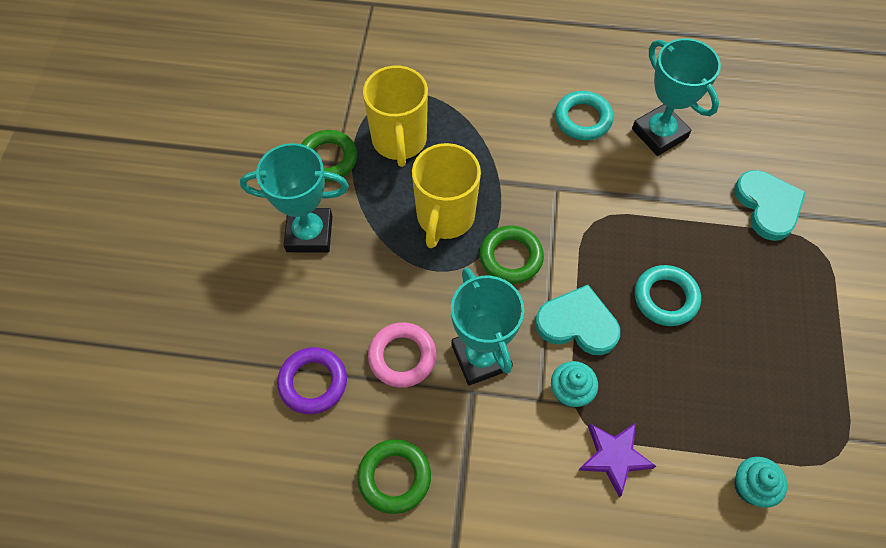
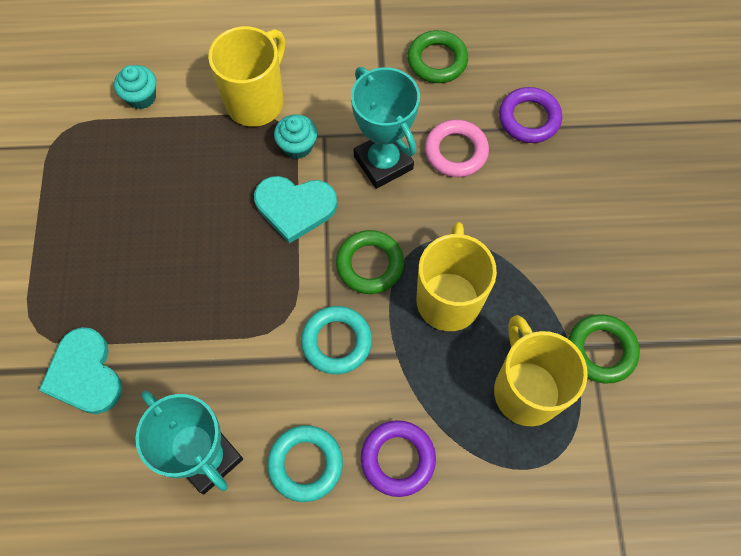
camera: 170 degrees right, 5 degrees up
(309, 233) = (586, 256): turquoise trophy -> none
(511, 112) = (398, 459): none -> purple ring
(614, 457) = (256, 101): purple star -> yellow mug
(665, 298) = (207, 247): turquoise ring -> turquoise ring (336, 342)

